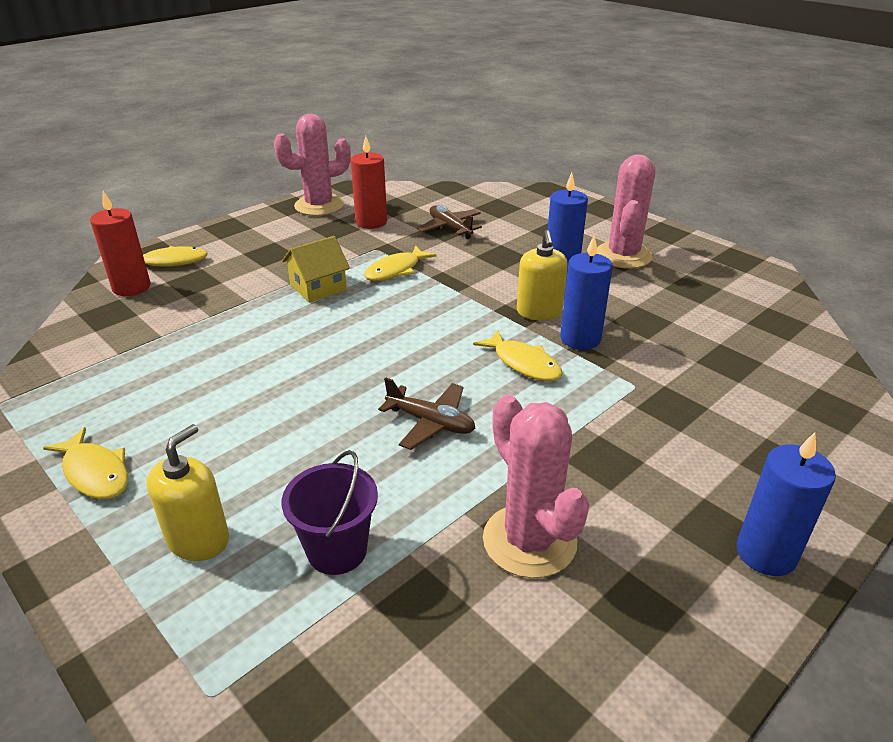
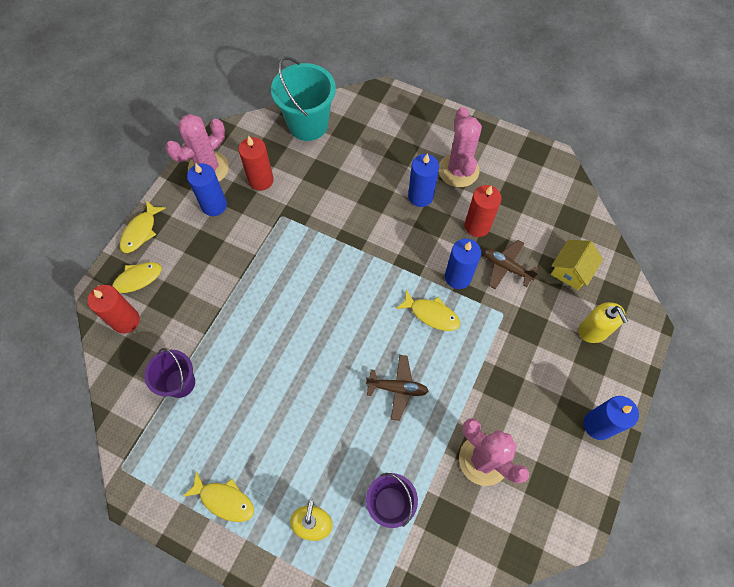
camera: 20 degrees left, 30 degrees up
(144, 348) = (180, 383): none -> purple bucket
(304, 229) = (214, 205): none -> blue candle
(318, 287) = (263, 277): yellow house -> yellow house (571, 271)
(396, 270) = (308, 238): yellow fish -> yellow fish (141, 231)
(450, 228) = (324, 170): brown plane -> brown plane (506, 267)
(452, 197) = (308, 124): none -> turquoise bucket
(539, 312) = (423, 256): yellow soap dispenser -> yellow soap dispenser (593, 331)
(629, 302) = (477, 226): none -> red candle

